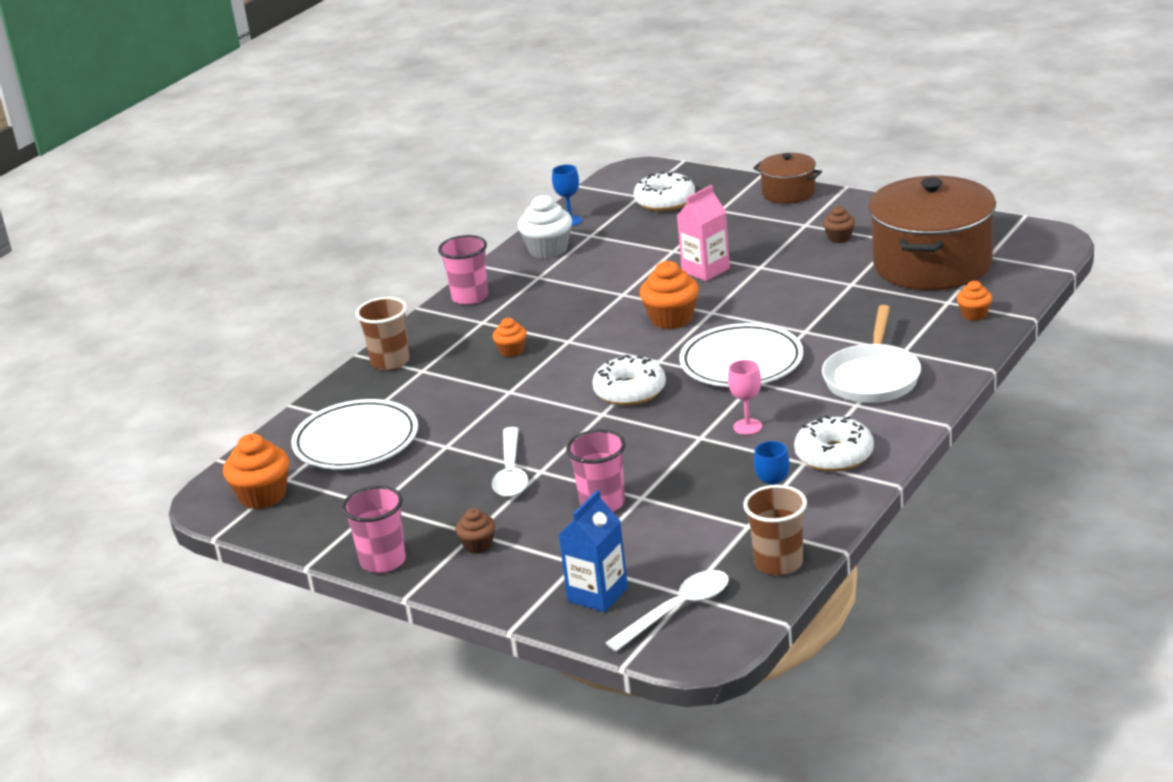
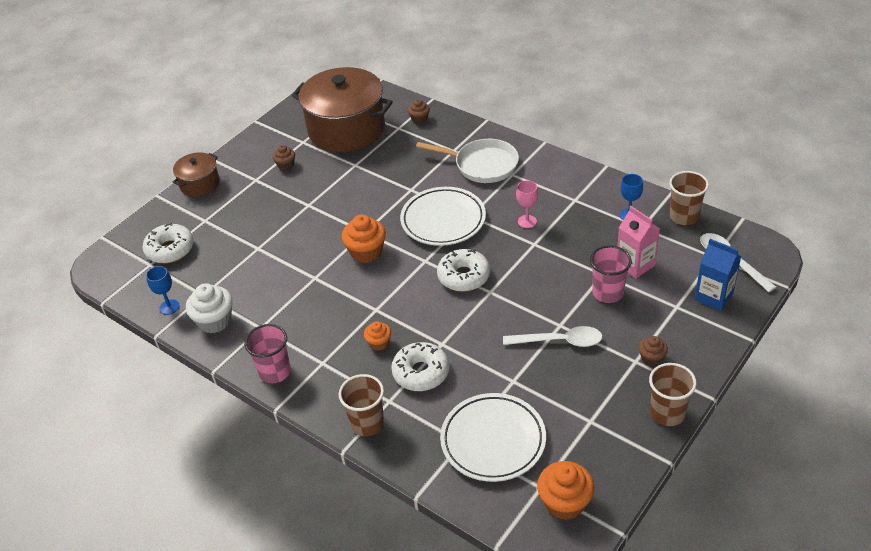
camera: 85 degrees left, 15 degrees up
(383, 561) = (667, 413): pink cup -> brown cup
(705, 270) = (300, 232): pink carton -> pink carton (635, 265)
(834, 455) = (570, 187): white donut -> white donut (421, 372)
(974, 314) = (419, 119): orange cupcake -> brown cupcake

